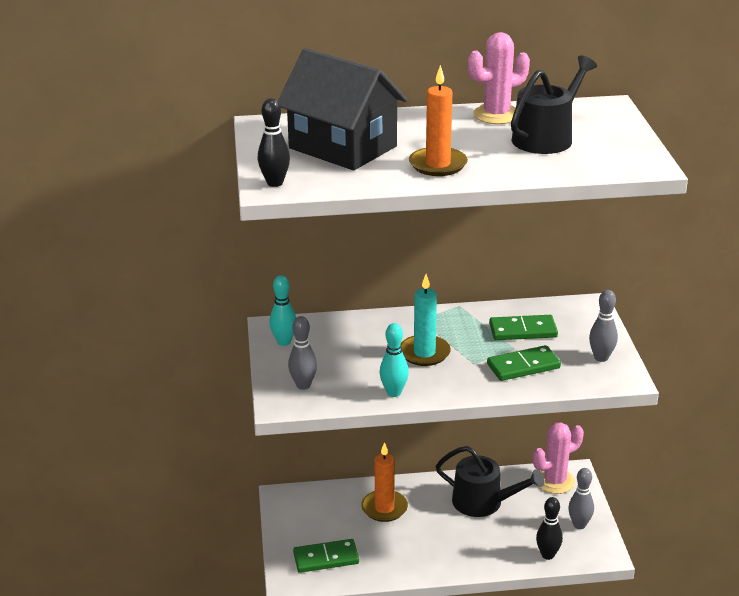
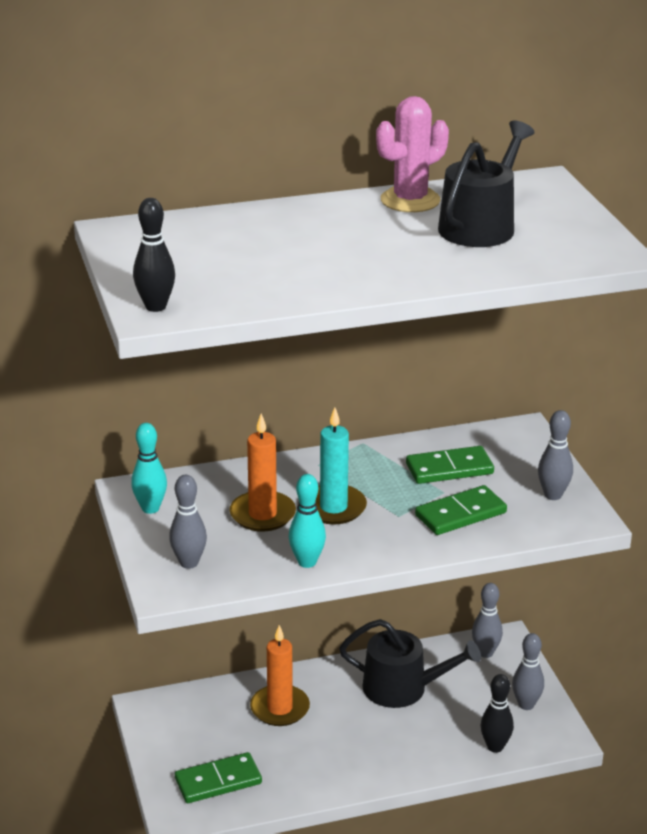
camera: 10 degrees left, 0 degrees up
(342, 147) = (229, 254): black house -> none
(438, 164) = (356, 269): orange candle -> orange candle (262, 514)
(555, 481) = (485, 653): pink cactus -> grey bowling pin

